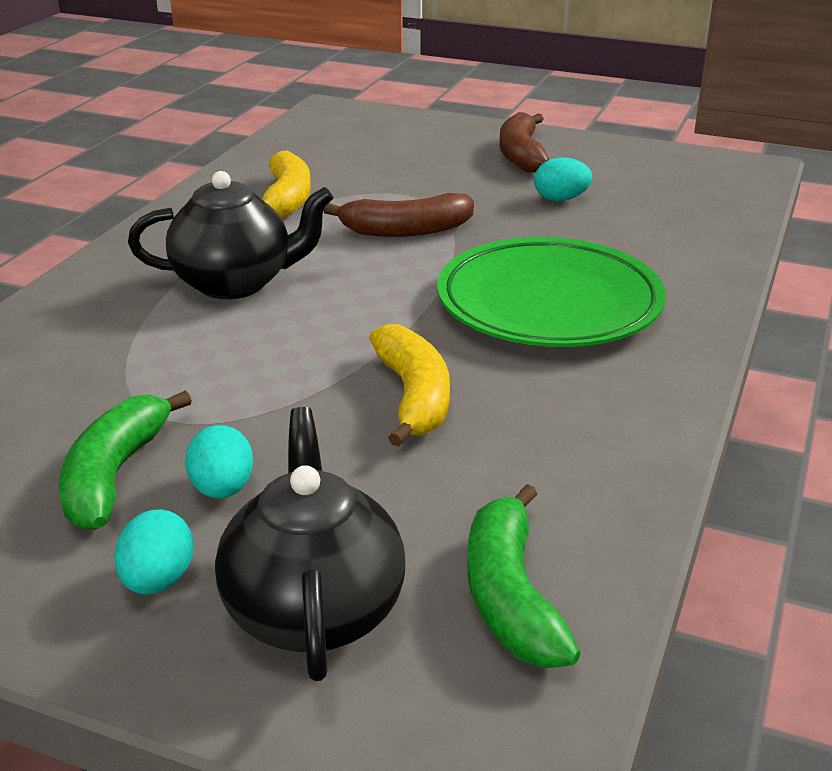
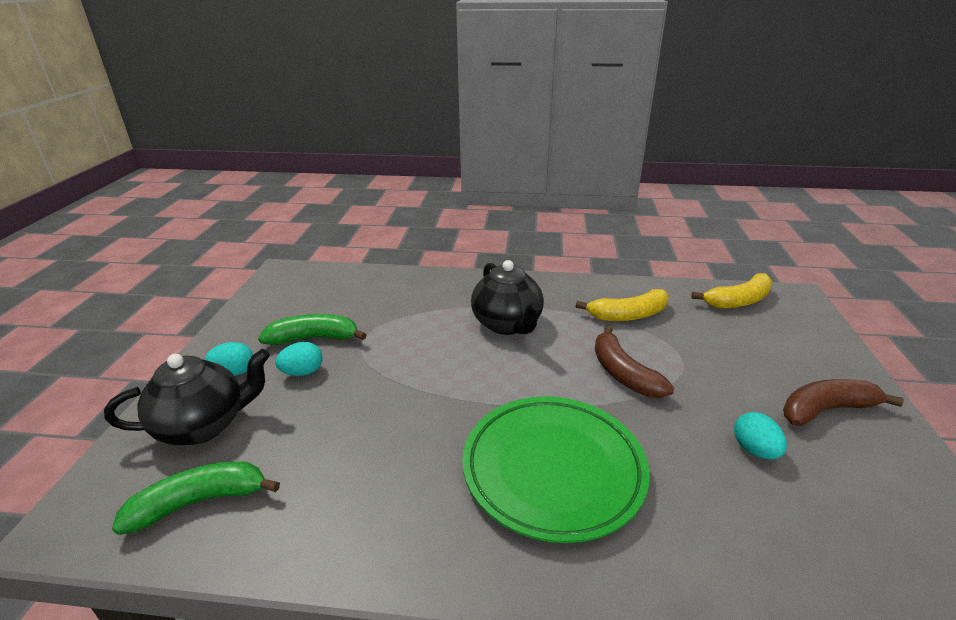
camera: 75 degrees right, 0 degrees up
(414, 397) = (401, 422): yellow banana -> yellow banana (738, 301)

